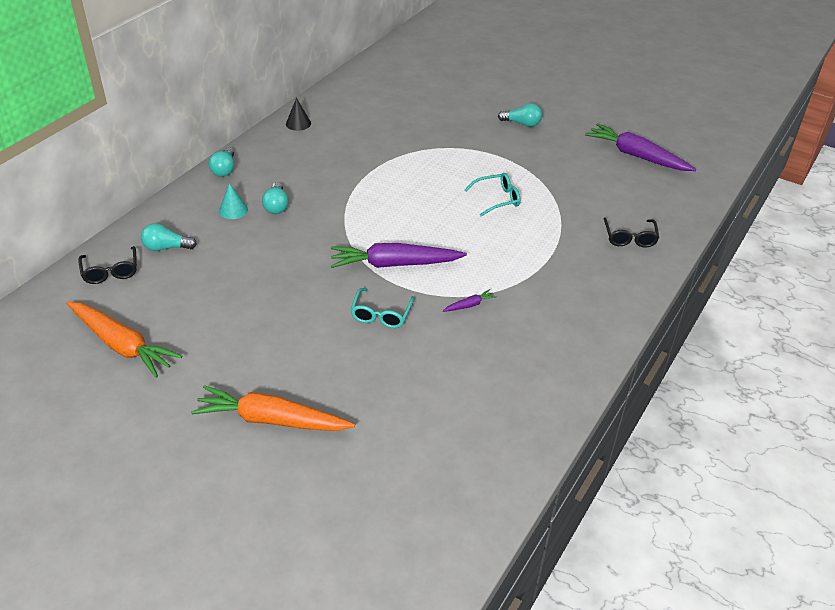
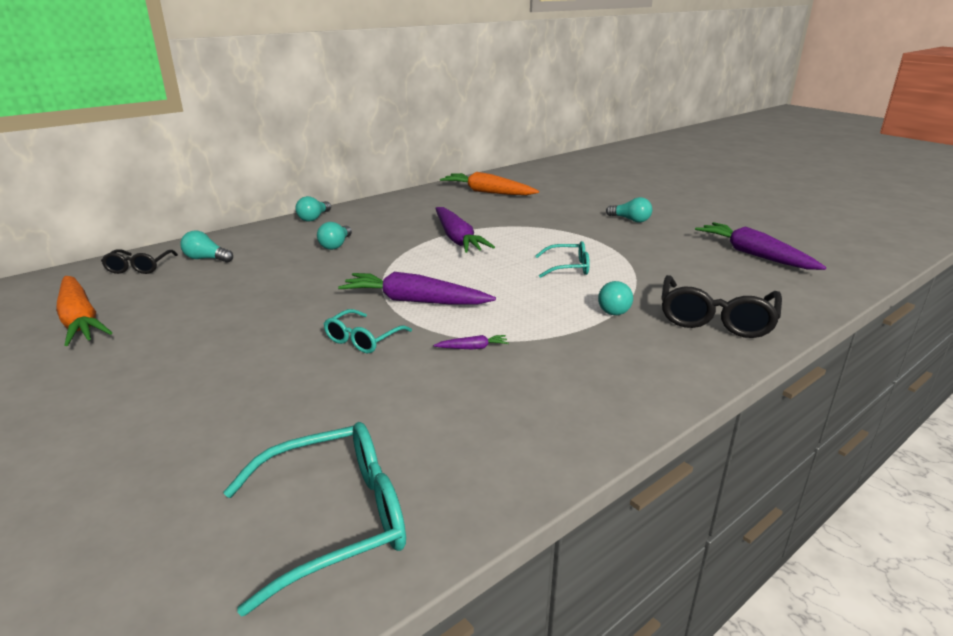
camera: 20 degrees right, 15 degrees down
(233, 210) = (293, 243): turquoise cone -> none
(271, 420) = (145, 413): orange carrot -> orange carrot (487, 192)
(298, 123) = (408, 199): black cone -> none
(383, 177) = (457, 239): none -> purple carrot
(465, 463) = (335, 520): none -> turquoise glasses
(554, 241) = (615, 308): none -> turquoise light bulb
(629, 238) = (715, 318): black glasses -> black glasses, size x1.68

